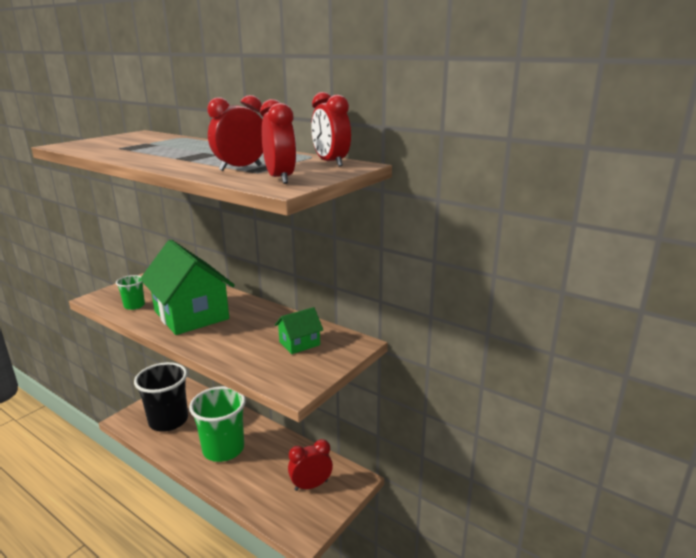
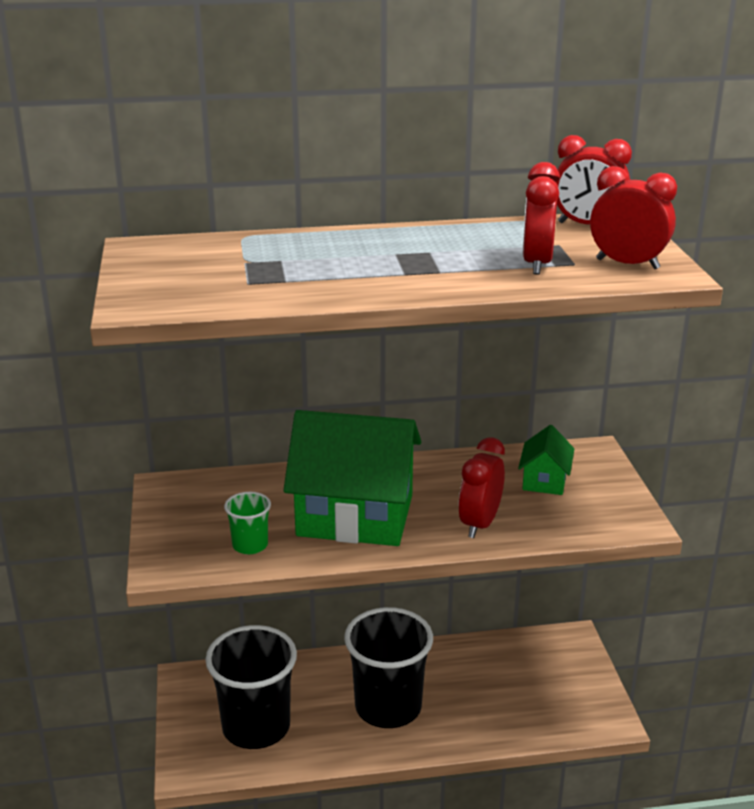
camera: 45 degrees left, 5 degrees up
(223, 449) = (388, 707): green cup -> black cup
(311, 485) = (541, 674): red clock -> red clock (479, 524)

